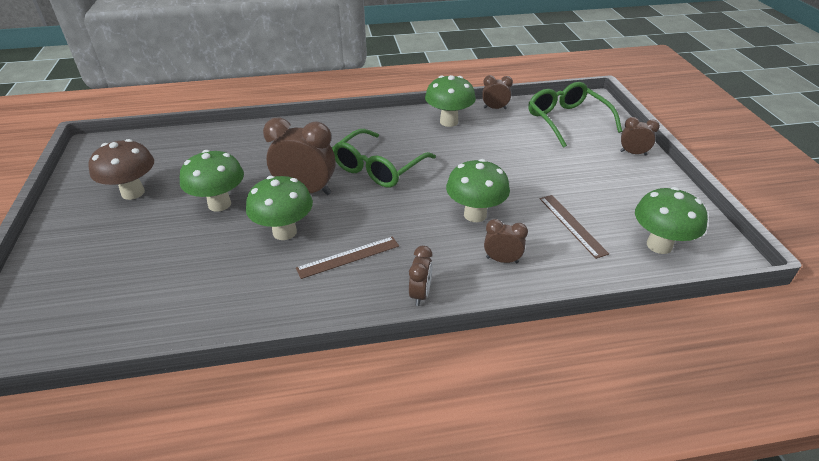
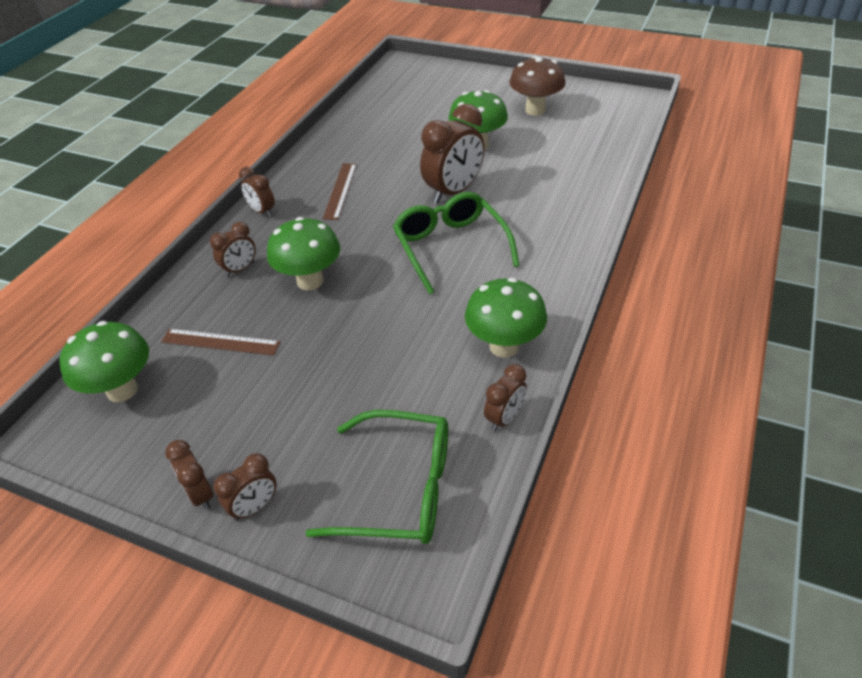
camera: 125 degrees right, 5 degrees up
(284, 232) = (405, 168): green mushroom -> none
(654, 172) = (200, 494): none -> brown clock

